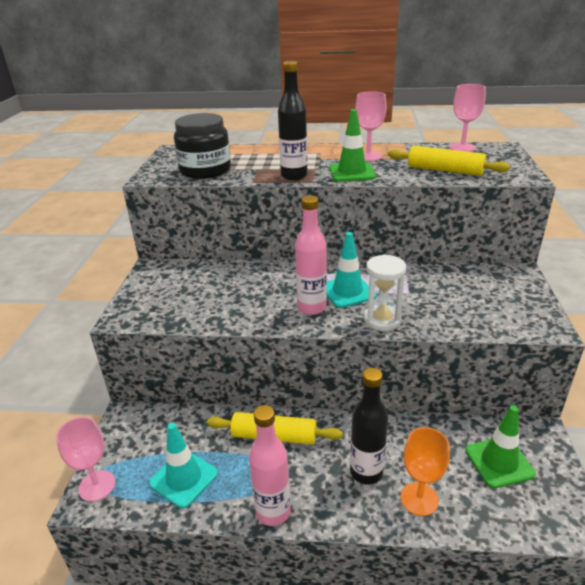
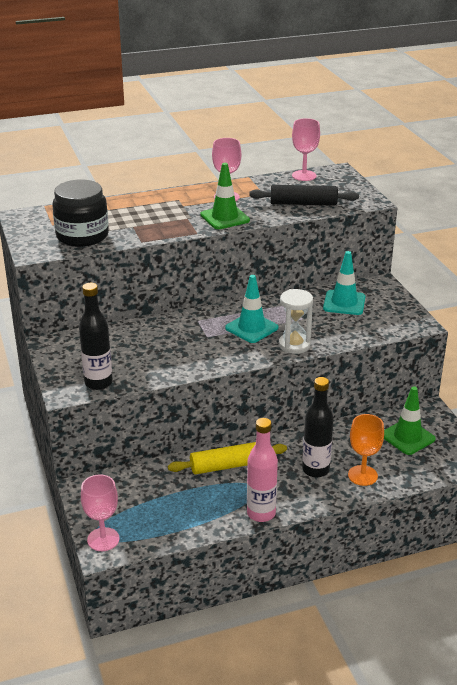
camera: 25 degrees left, 0 degrees up
(184, 478) = (174, 514): turquoise traffic cone -> turquoise traffic cone (344, 303)
(294, 176) = (175, 229): black bottle -> black bottle (98, 383)
(311, 308) = (230, 347): pink bottle -> none
(445, 170) = (303, 203): yellow rolling pin -> black rolling pin

